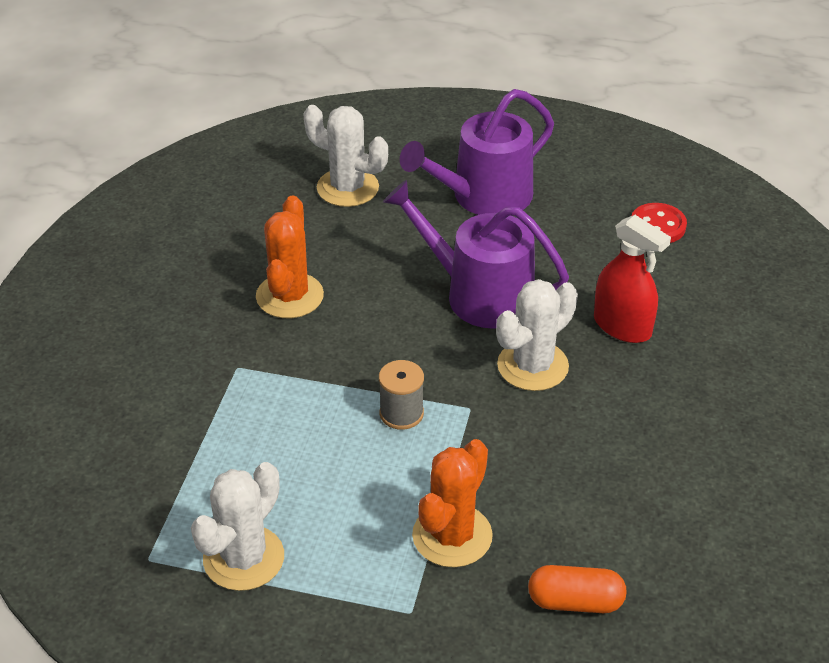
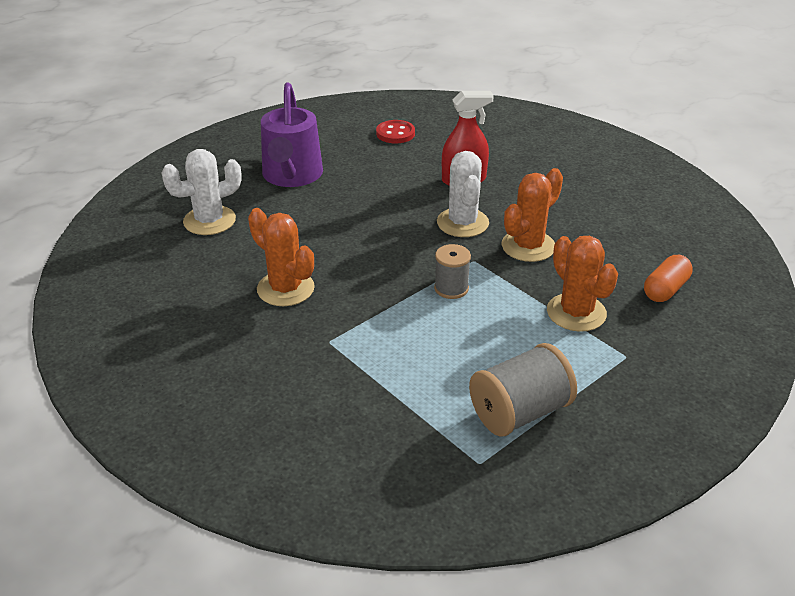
camera: 55 degrees left, 5 degrees down
(244, 558) = (520, 412): white cactus -> grey spool
(480, 294) = (378, 214): purple watering can -> none
(542, 441) = (528, 246): none -> orange cactus

